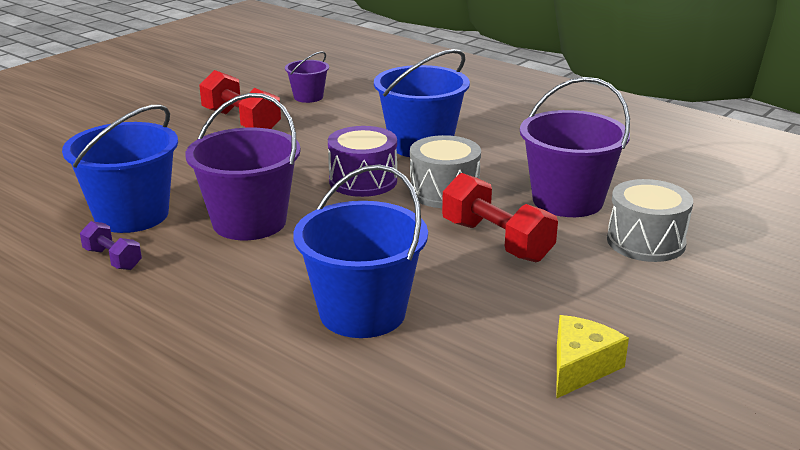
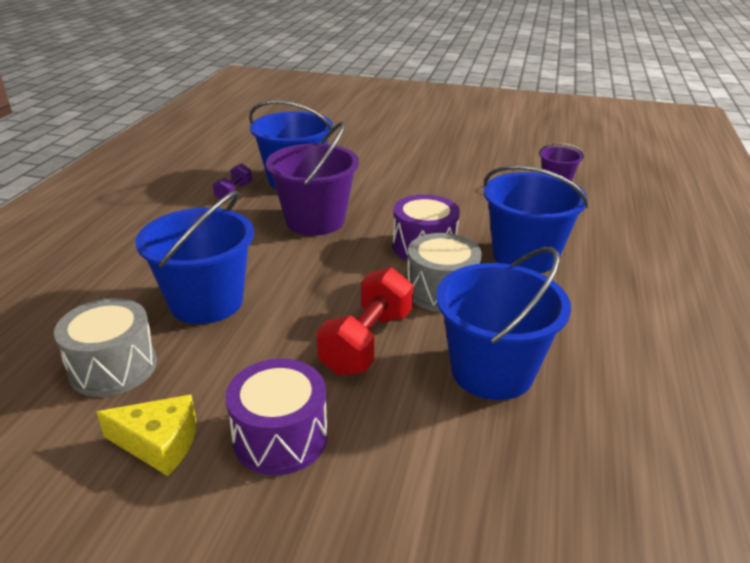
camera: 65 degrees right, 5 degrees up
(241, 122) = (475, 172): red dumbbell -> none
(567, 200) = (492, 371): purple bucket -> blue bucket
(601, 304) = (280, 437): none -> purple drum
(646, 242) = (441, 450): grey drum -> grey drum (113, 367)

